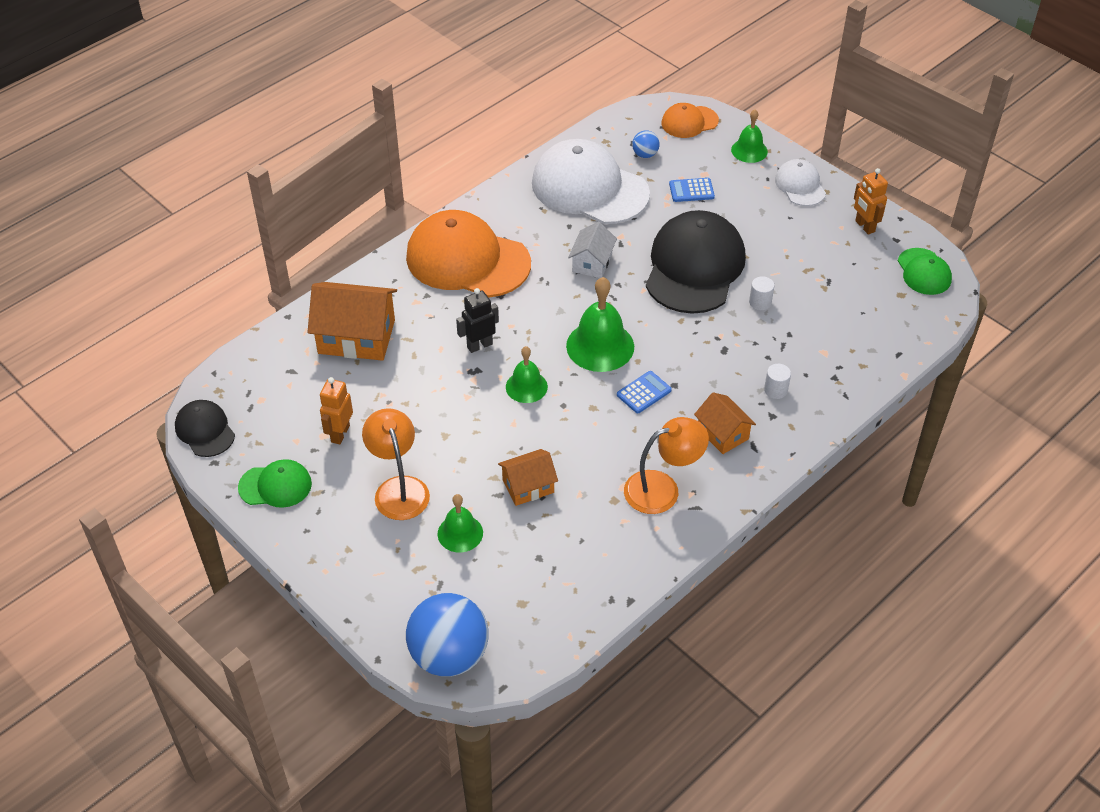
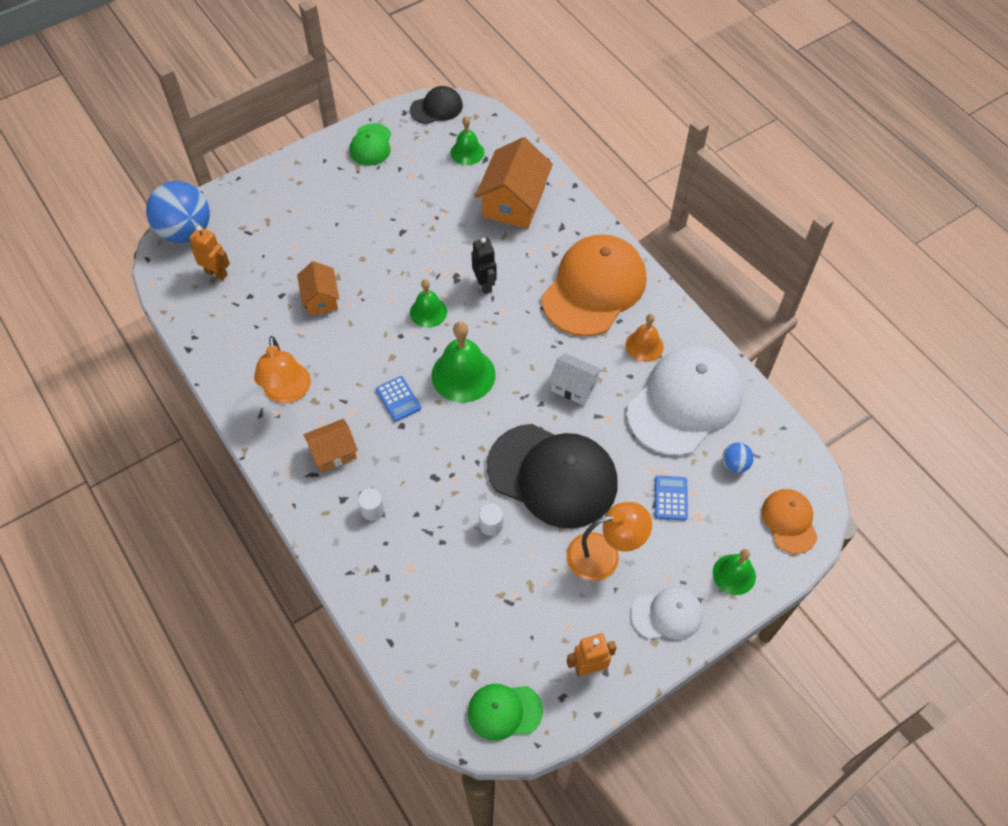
camera: 100 degrees right, 10 degrees up
(340, 434) = (411, 185): orange robot -> orange robot (216, 273)
(399, 488) = (345, 216): orange lamp -> orange lamp (604, 555)
(460, 533) = (290, 249): green bell -> green bell (467, 152)
(531, 219) = (644, 345): none -> orange bell

